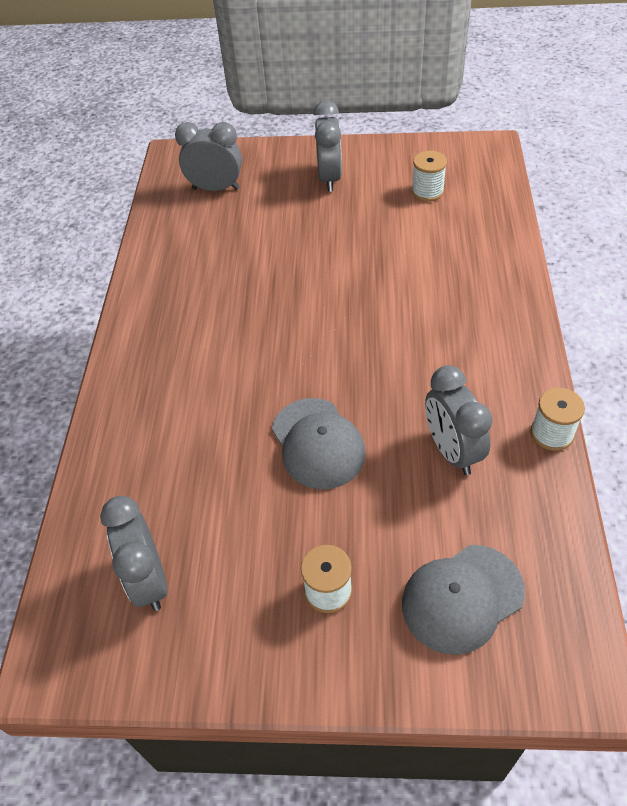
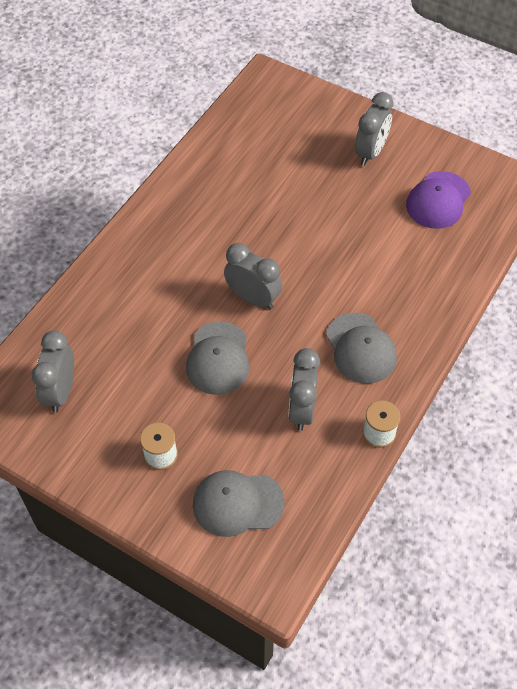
camera: 25 degrees right, 5 degrees up
(216, 188) = (278, 122): grey clock -> grey clock (253, 298)
(427, 191) = (438, 200): white spool -> purple cap
(463, 358) = (361, 348): none -> grey cap

